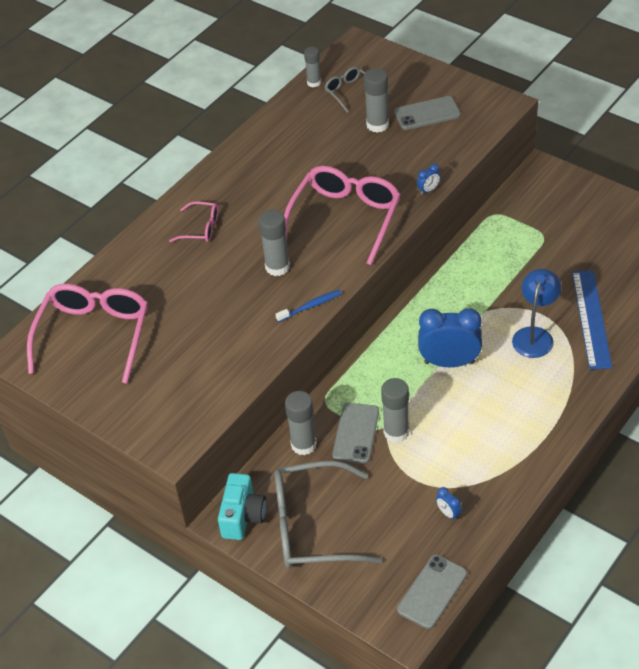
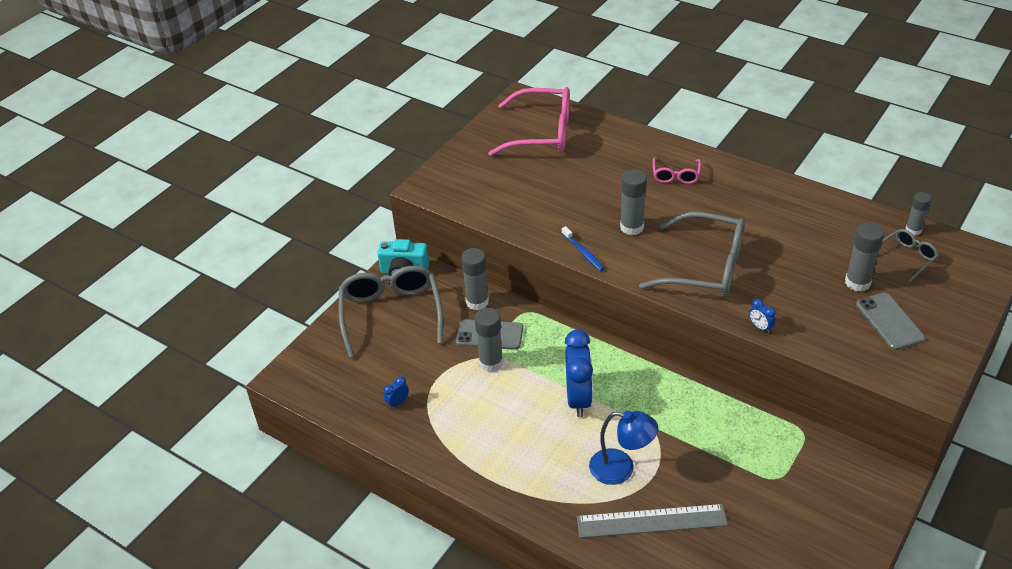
camera: 85 degrees right, 5 degrees down
(345, 218) = (706, 268): pink glasses -> grey glasses
(432, 591) = (318, 394): grey phone -> none
(591, 319) = (651, 521): blue ruler -> grey ruler

